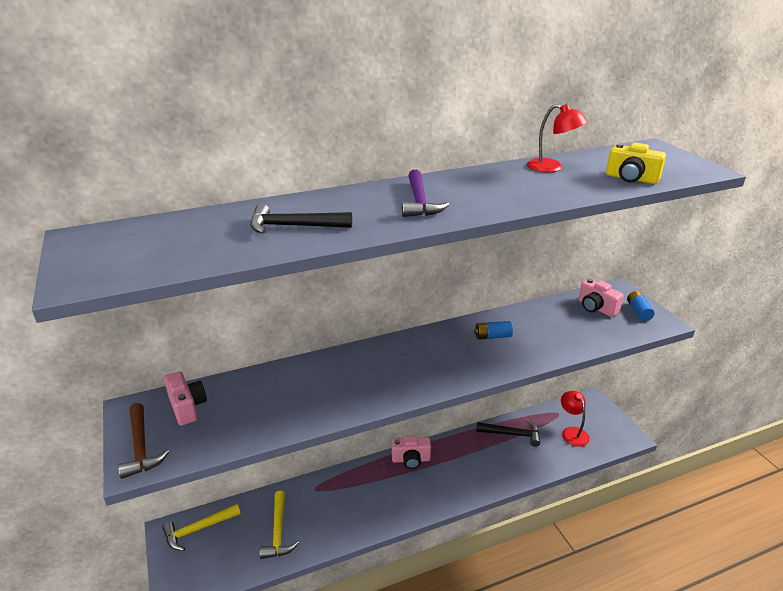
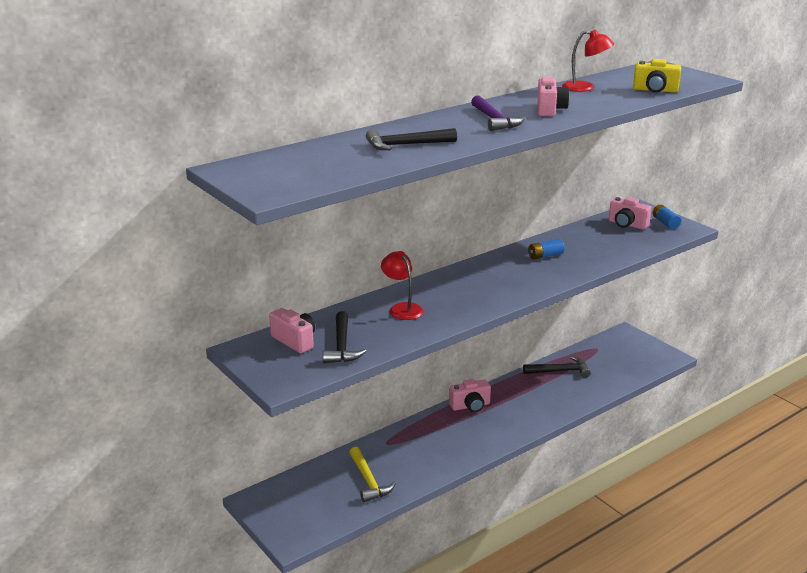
camera: 15 degrees left, 5 degrees down
(141, 447) = (275, 372): brown hammer -> none
(198, 529) = (284, 493): yellow hammer -> none
(226, 423) = (341, 346): none -> black hammer
(492, 193) = (549, 110): none -> pink camera
(572, 432) = (616, 361): red lamp -> red lamp (402, 308)

